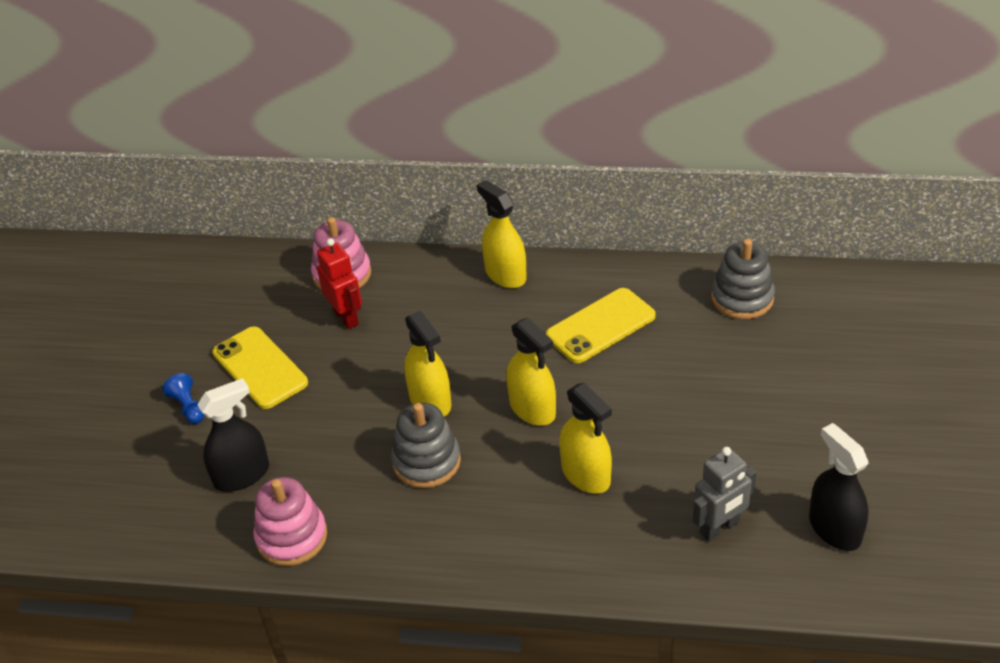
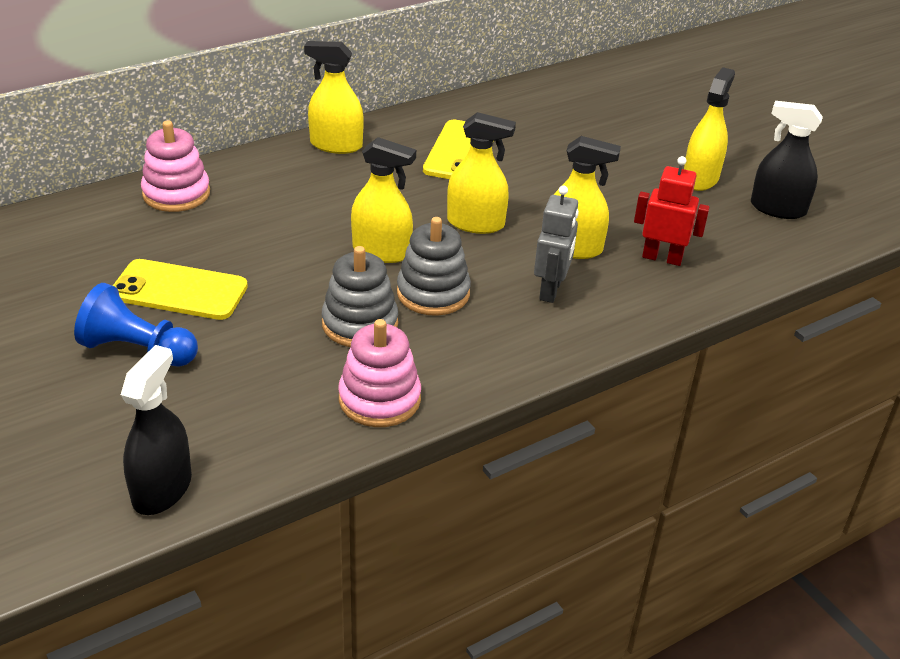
camera: 45 degrees left, 5 degrees down
(188, 407) = (138, 350): blue pawn -> blue pawn, size x1.75
(242, 475) = (267, 377): black spray bottle -> black spray bottle (162, 489)
(346, 317) = (222, 222): red robot -> red robot (662, 258)
(719, 528) = (707, 240): grey robot -> grey robot (551, 290)
(742, 298) = (544, 100): grey stacking toy -> grey stacking toy (360, 324)
(795, 456) = (700, 178): none -> yellow spray bottle

